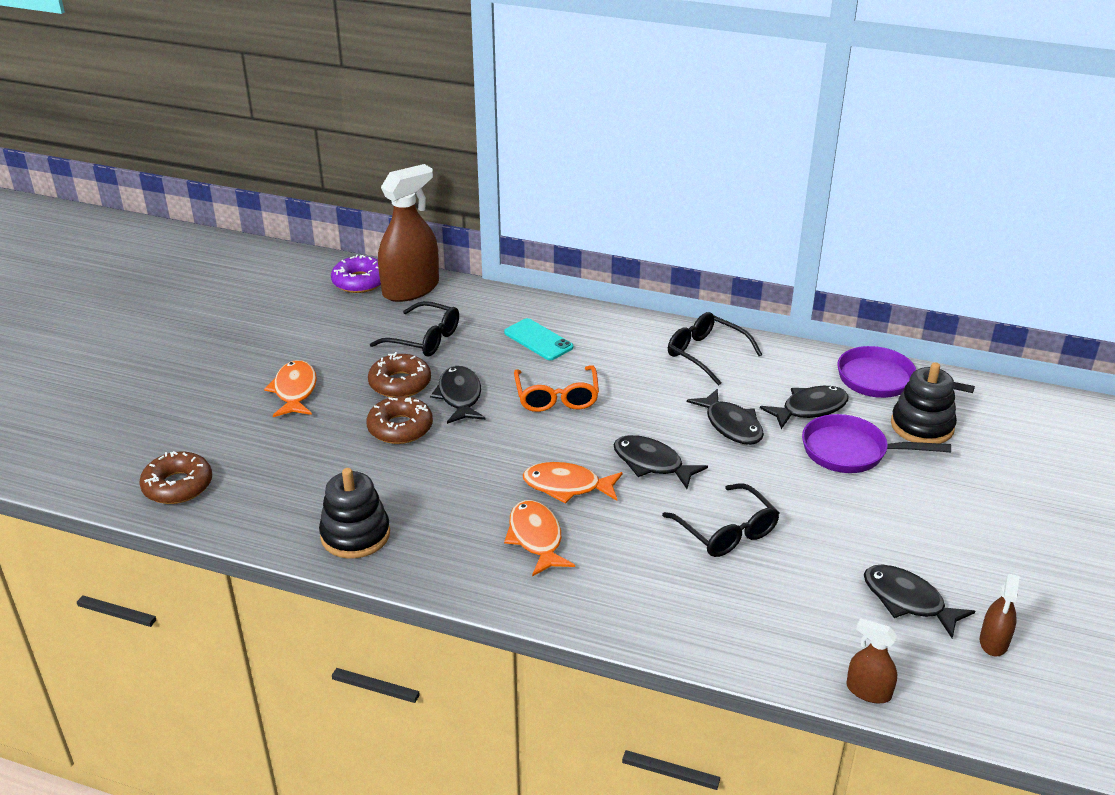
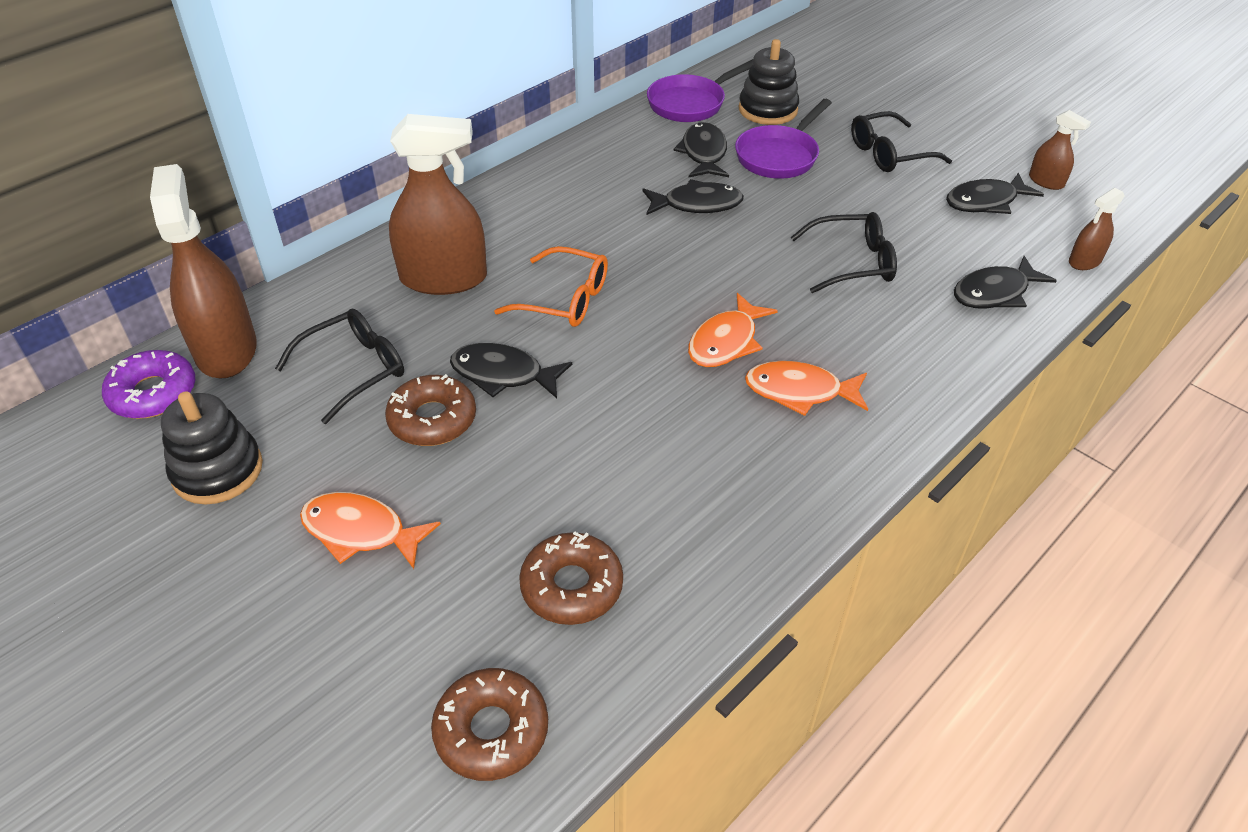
camera: 65 degrees left, 10 degrees up
(355, 535) = (715, 546): black stacking toy -> black stacking toy (217, 470)
(400, 428) = (527, 445): brown donut -> brown donut (572, 586)
(538, 340) = (443, 278): turquoise phone -> brown spray bottle
(652, 463) = (724, 272): black fish -> black fish (994, 293)
(706, 354) = (570, 178): black glasses -> black glasses (889, 154)

